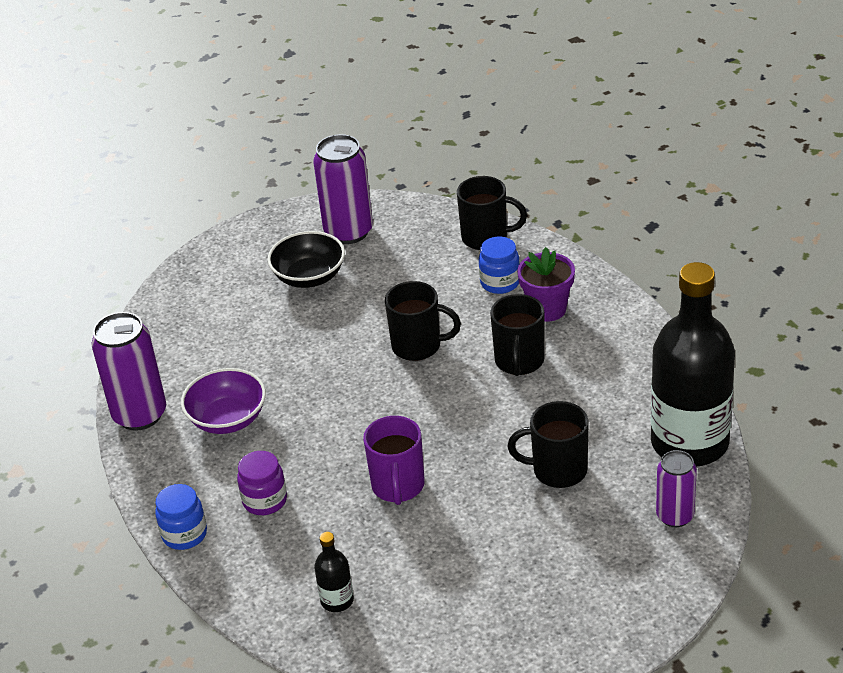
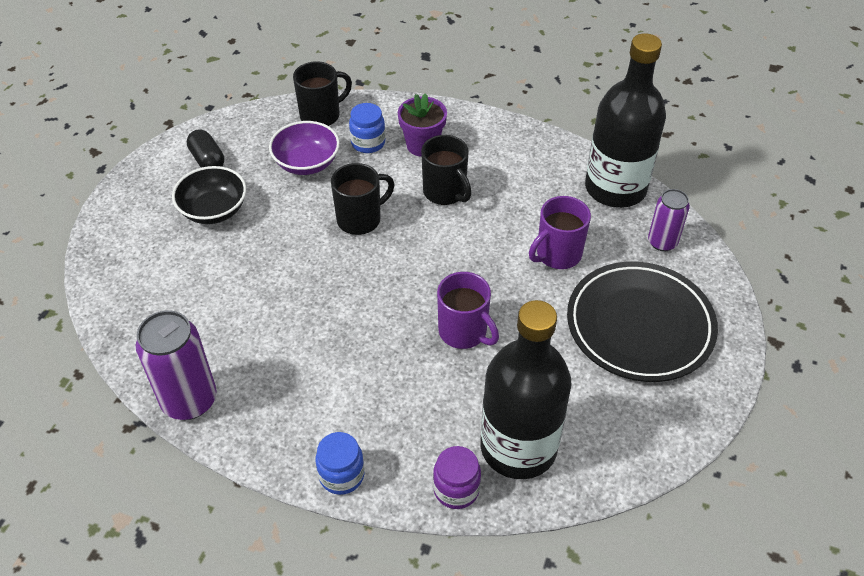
camera: 45 degrees left, 10 degrees up
(228, 419) = (272, 359): purple bowl -> purple bowl (306, 163)
(265, 501) = (376, 406): purple jar -> purple jar (456, 489)
(337, 600) = (518, 447): black bottle -> black bottle, size x2.48
(348, 232) = (207, 160): purple can -> black capsule
(557, 470) = (557, 254): black mug -> purple mug
(559, 573) = (639, 325): none -> black plate

